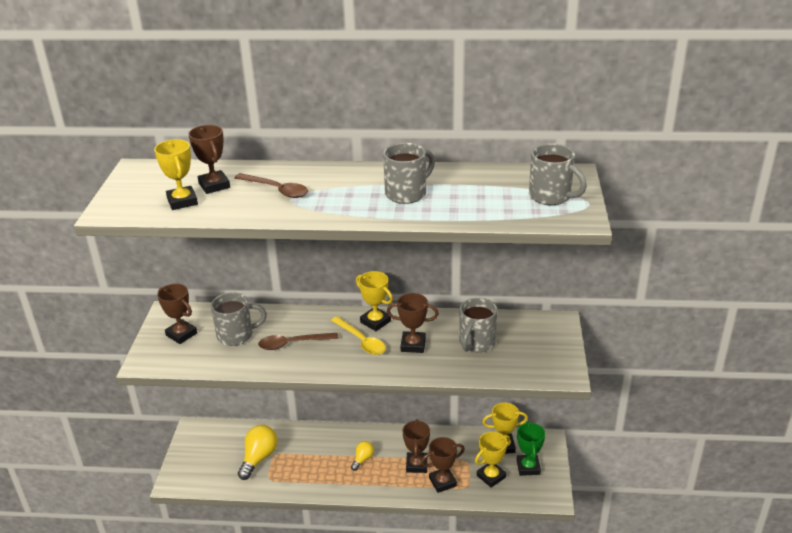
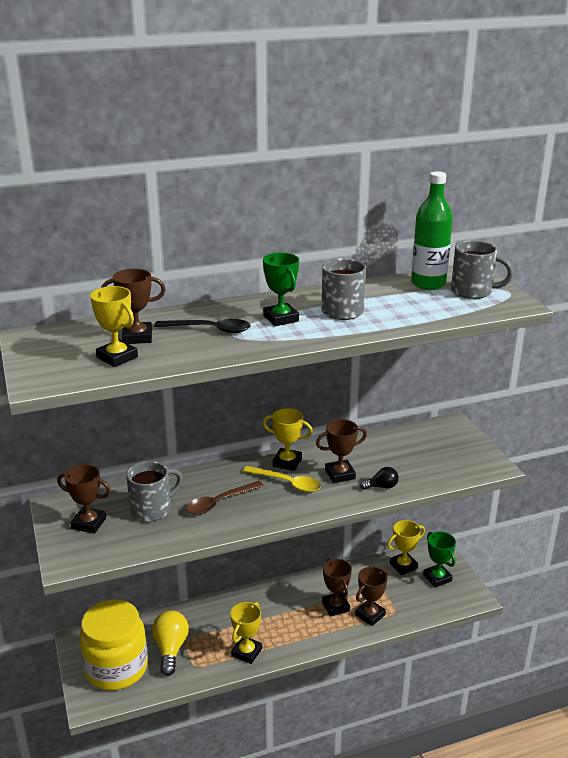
camera: 25 degrees left, 5 degrees down
(209, 460) = (116, 668): none -> yellow jar
(214, 185) = (137, 337): brown trophy -> brown trophy turned 45 degrees counterclockwise
(276, 190) = (210, 330): brown spoon -> black spoon
(345, 191) = (281, 318): none -> green trophy
(362, 459) = (280, 617): yellow light bulb -> none
(441, 366) = (381, 486): none -> black light bulb
(476, 343) = (396, 458): grey mug -> none
(491, 476) = (410, 596): yellow trophy -> yellow trophy (247, 652)
(515, 179) = (428, 284): none -> green bottle

